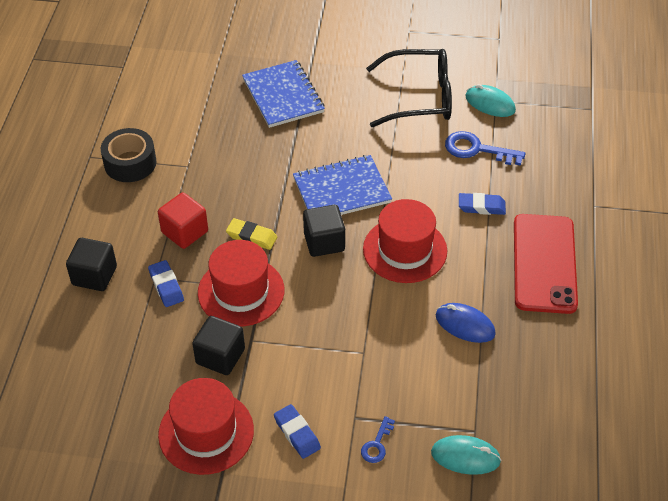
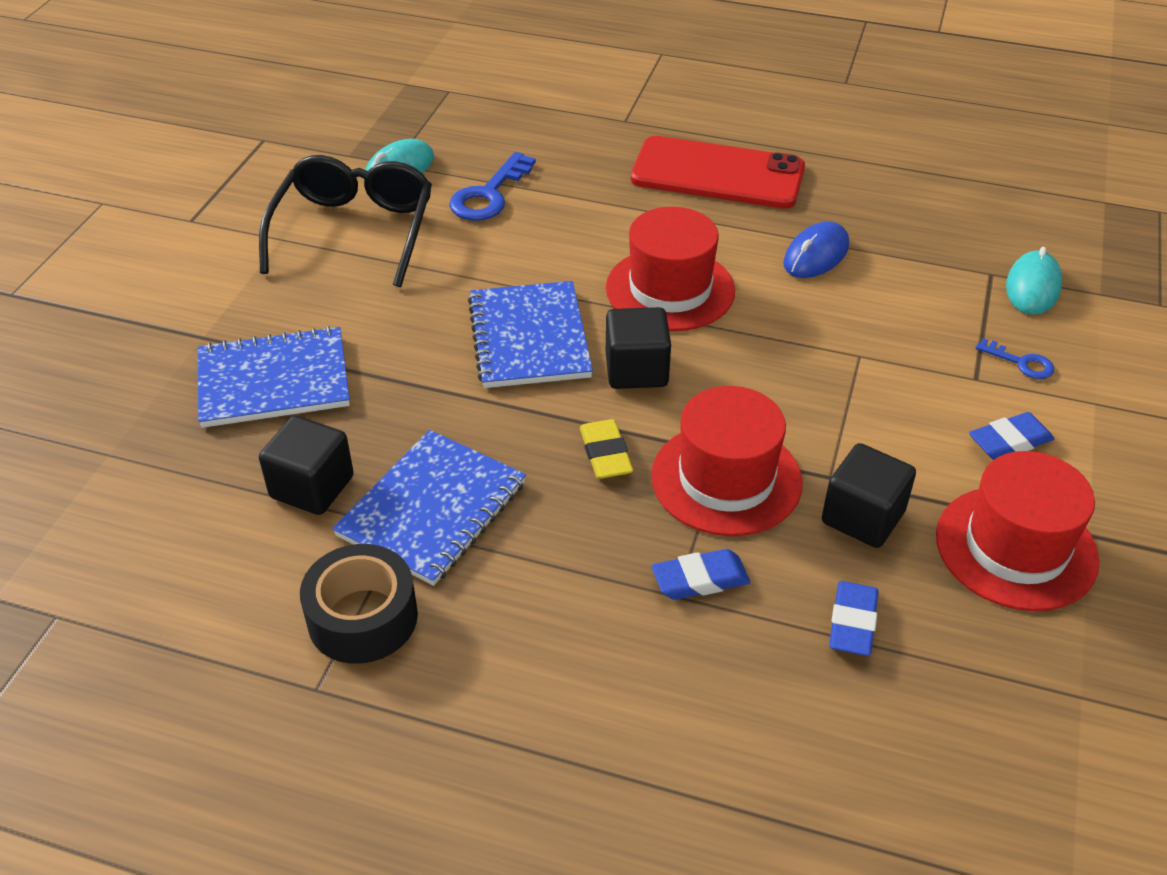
camera: 80 degrees left, 5 degrees down
(94, 276) = (657, 692): black cube -> black cube (312, 487)
(185, 232) = (573, 543): red cube -> none
(201, 174) = (432, 509): none -> blue notebook
(251, 236) = (605, 454): yellow eraser -> yellow eraser turned 45 degrees counterclockwise
(481, 206) = (602, 208): blue eraser -> blue eraser (852, 623)

